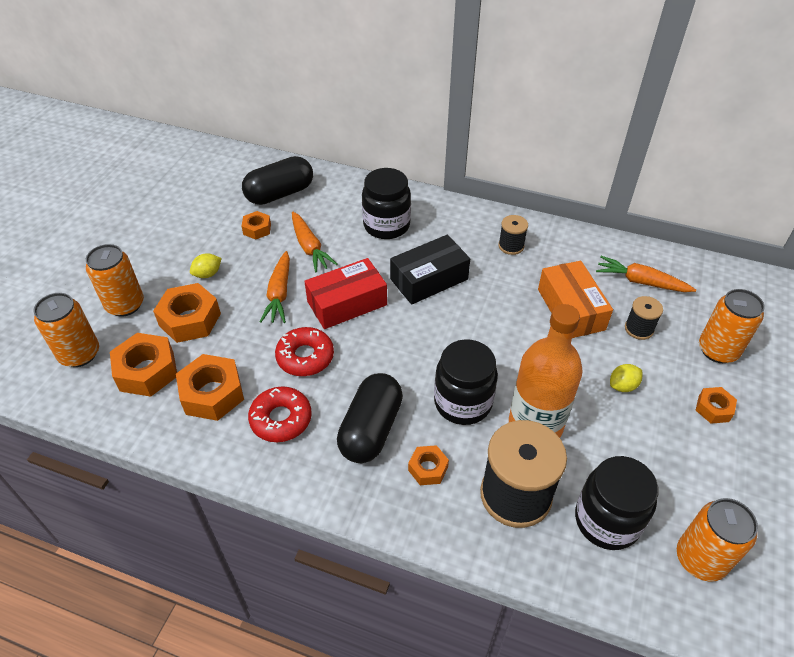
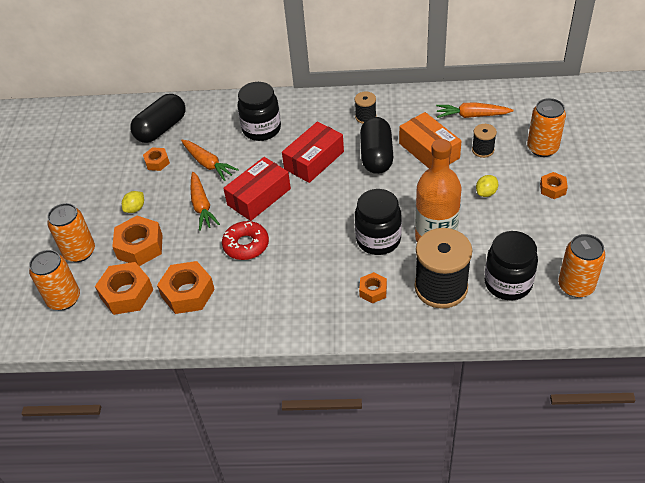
camera: 15 degrees left, 0 degrees up
(281, 419) = (250, 293): red donut -> none
(371, 429) = (320, 278): black capsule -> black capsule (376, 156)
(429, 279) = (314, 160): black box -> red box

